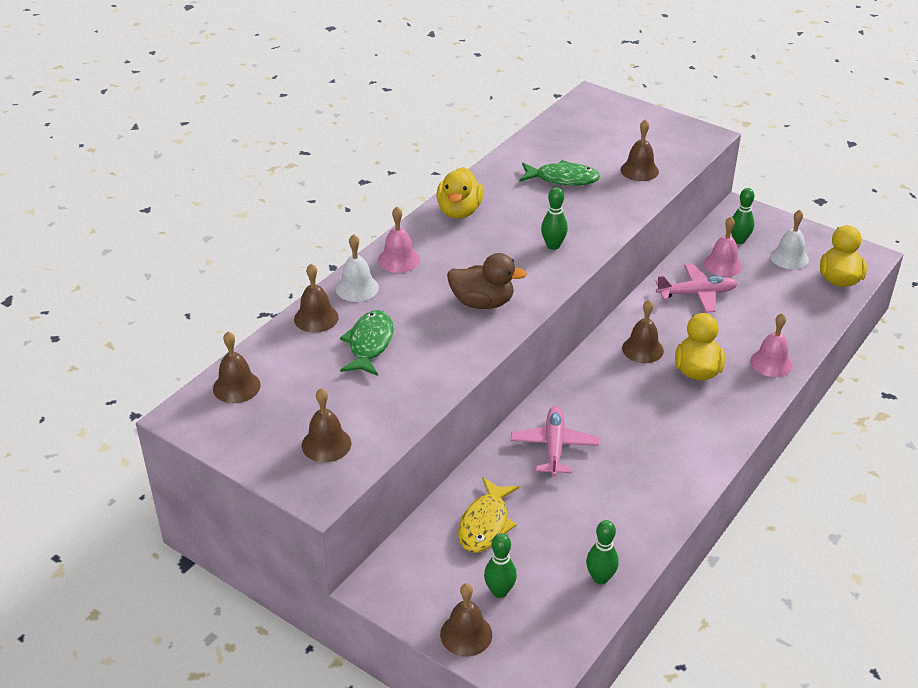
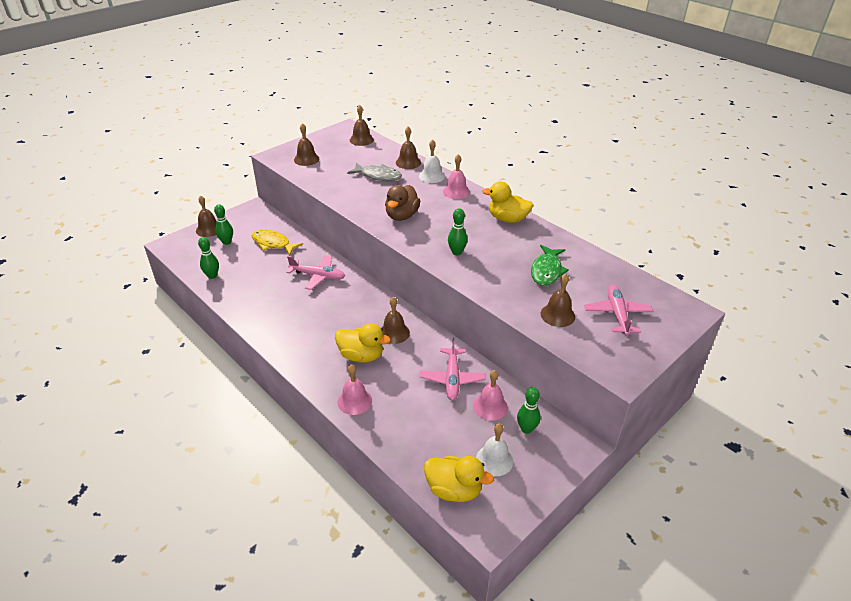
camera: 100 degrees right, 0 degrees up
(369, 344) = (378, 176): green fish -> grey fish
(619, 136) = (617, 314): none -> pink plane

